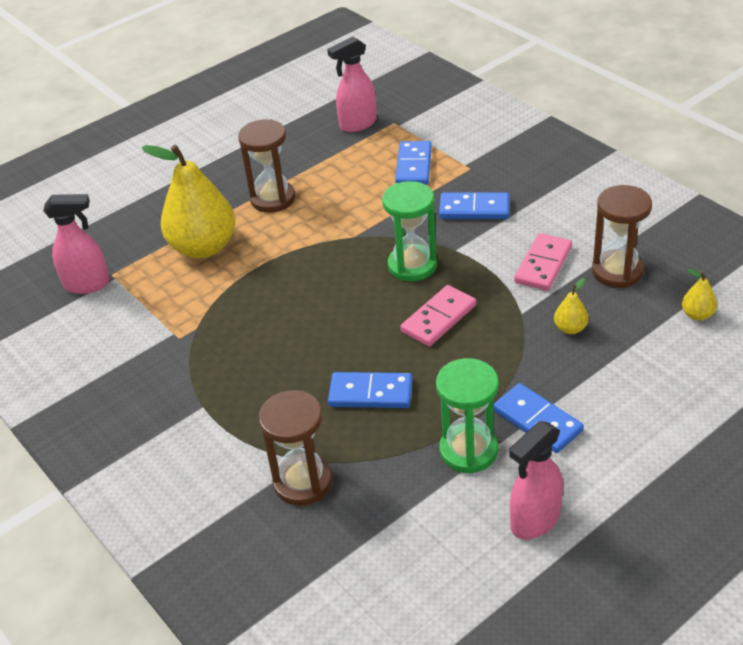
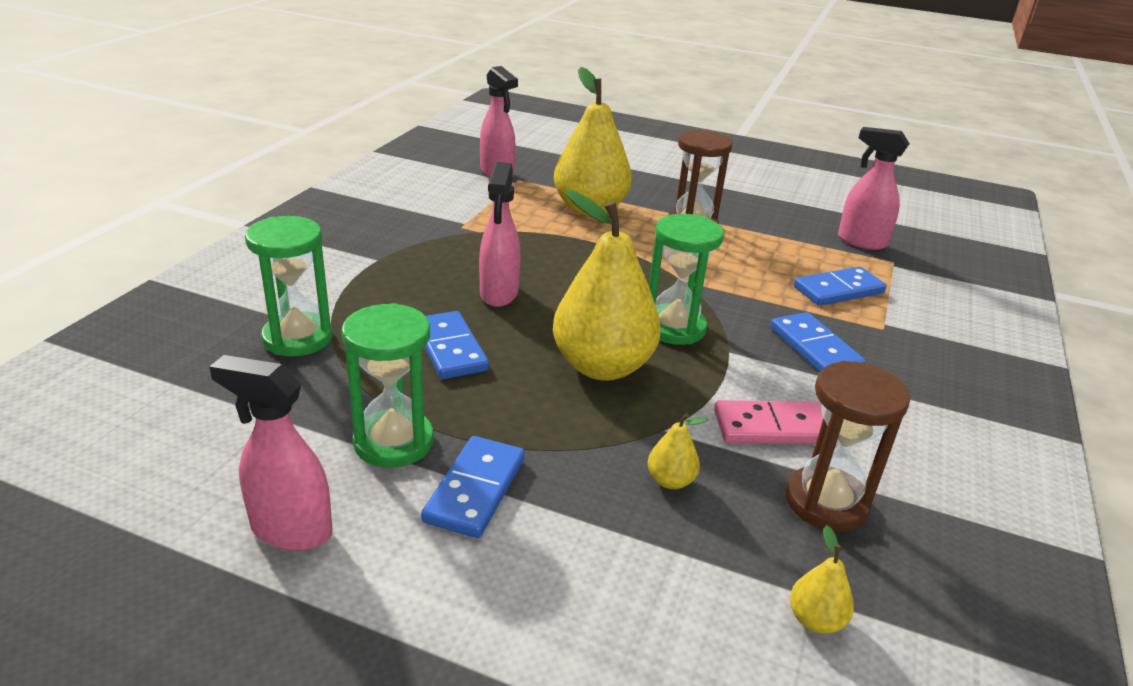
camera: 55 degrees right, 10 degrees down
(303, 482) = (297, 338): brown hourglass -> green hourglass
(309, 344) = (499, 294): none -> pink spray bottle
(438, 318) = (602, 366): pink domino -> yellow pear

